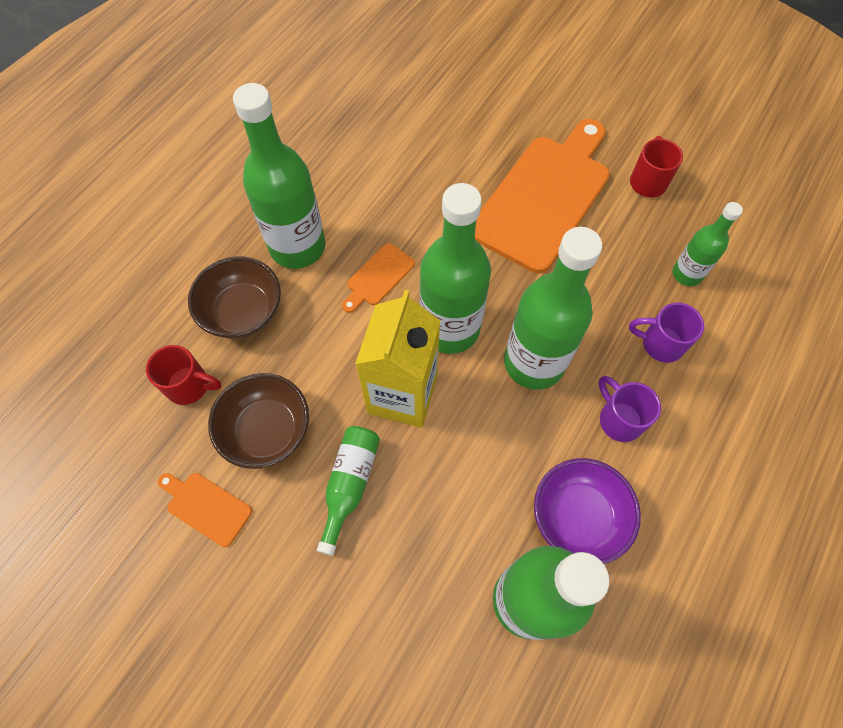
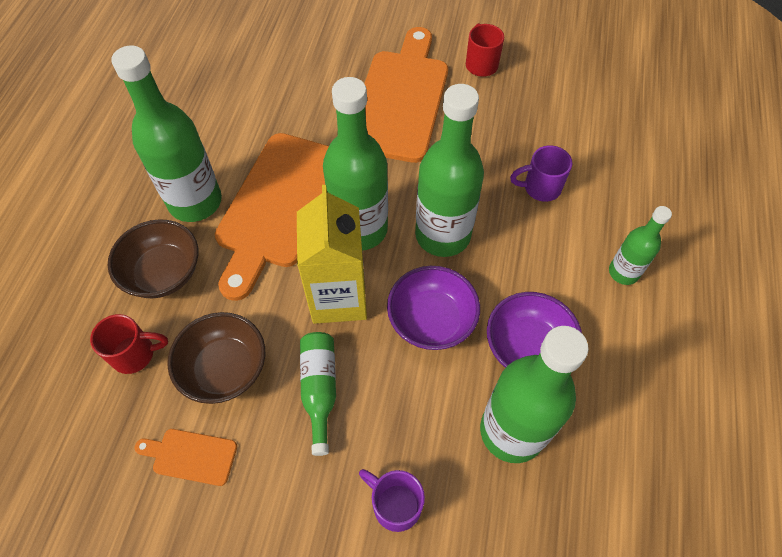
camera: 20 degrees left, 5 degrees down
(378, 277) = (280, 205): orange cutting board -> orange cutting board, size x2.37
(487, 452) = (431, 321): none -> purple bowl
(619, 419) = (530, 258): purple mug -> purple mug (395, 504)
(687, 274) = (540, 127): green bottle -> green bottle (623, 272)

